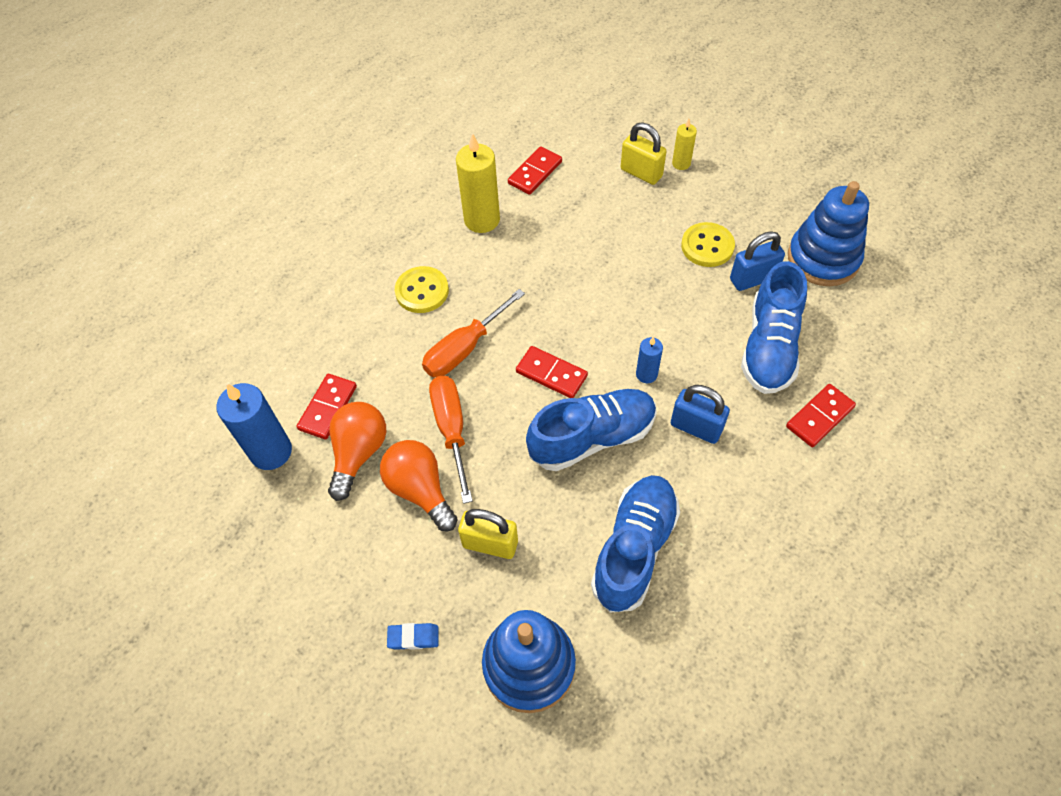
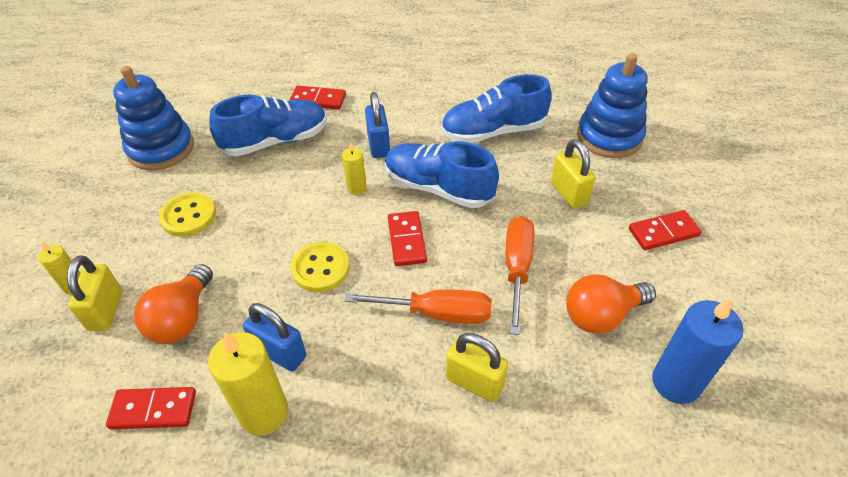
camera: 130 degrees left, 10 degrees down
(327, 408) = (594, 373): red domino -> red domino (663, 232)
(393, 335) = (474, 382): none -> yellow padlock
(413, 637) = (664, 192): blue eraser -> none
(420, 490) = (580, 254): orange light bulb -> orange light bulb (182, 318)
(422, 291) = (404, 398): yellow button -> yellow button (320, 268)
(452, 430) = (517, 269): orange screwdriver -> orange screwdriver turned 150 degrees clockwise
(646, 374) = (356, 188): blue candle -> yellow candle
(752, 279) = (210, 175): blue padlock -> blue padlock (280, 353)

